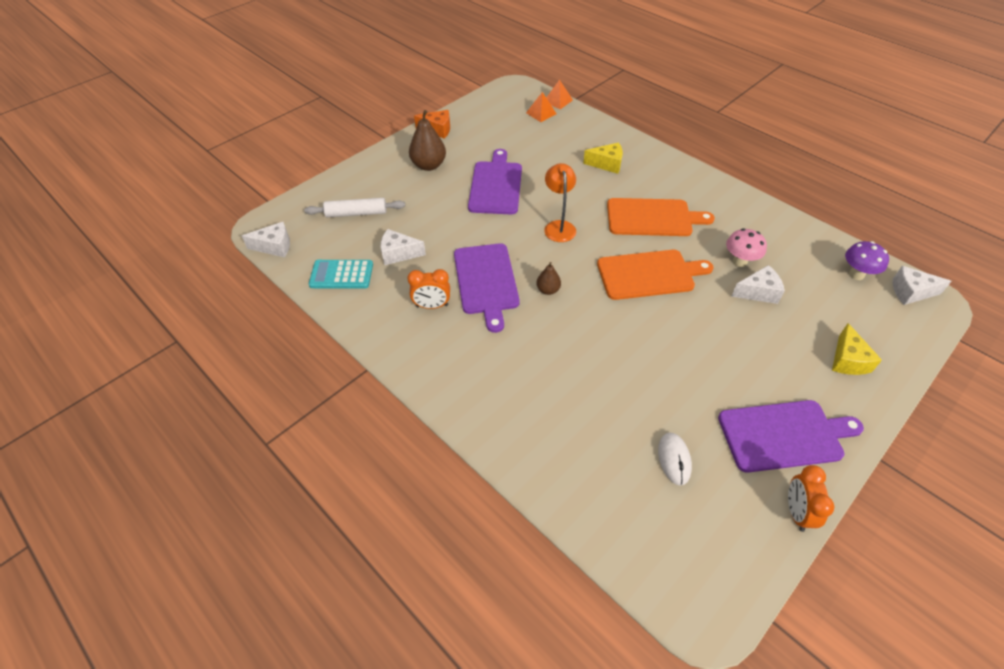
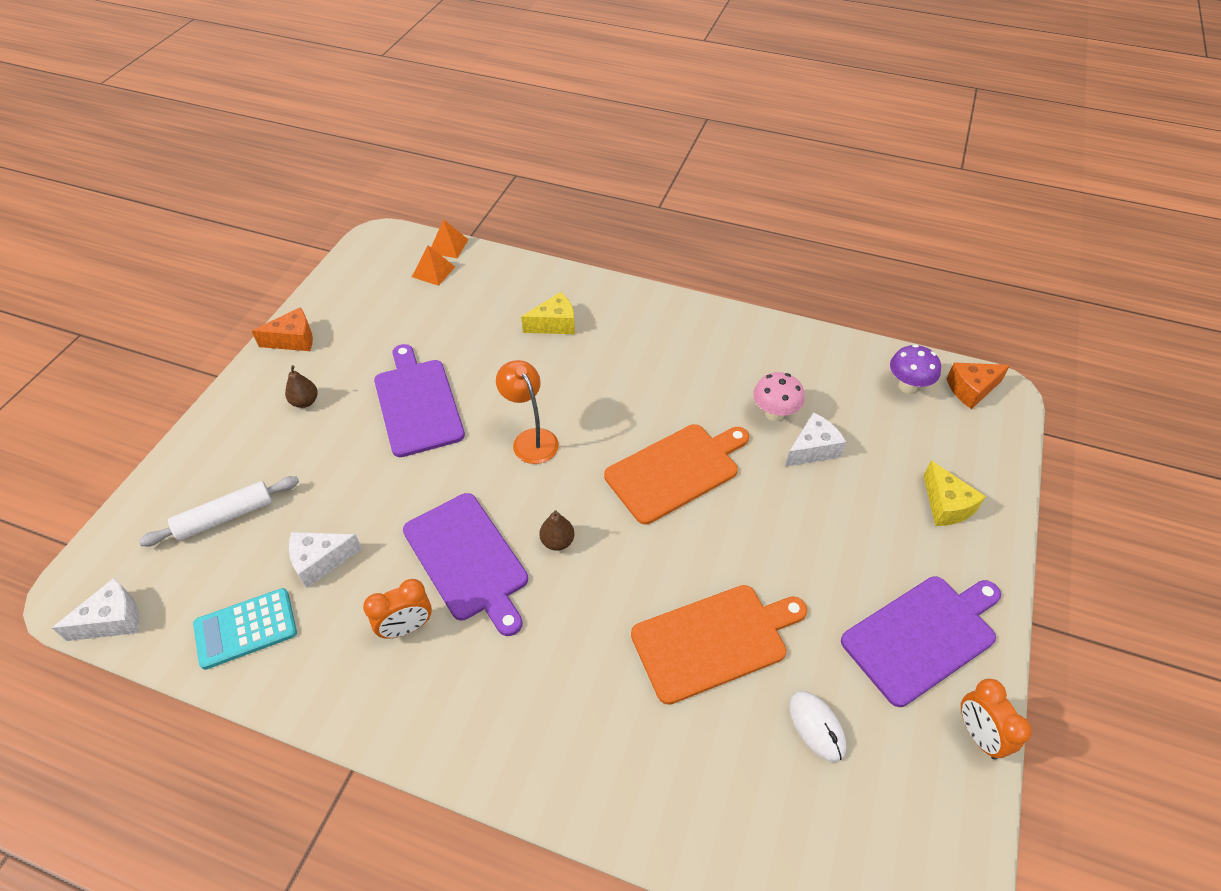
camera: 25 degrees left, 0 degrees up
(429, 165) = (305, 402): brown pear -> brown pear, size x0.55
(652, 218) = (645, 386): orange cutting board -> orange cutting board (714, 641)
(910, 292) = (971, 390): white cheese -> orange cheese

